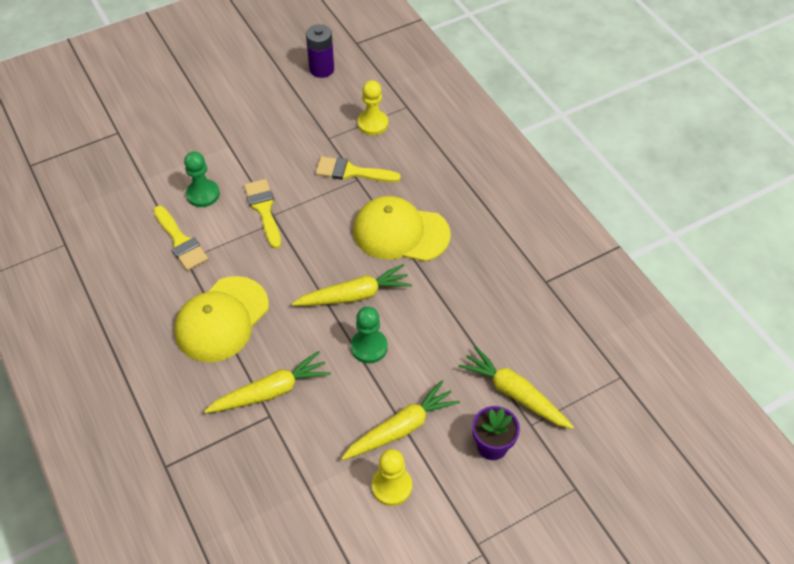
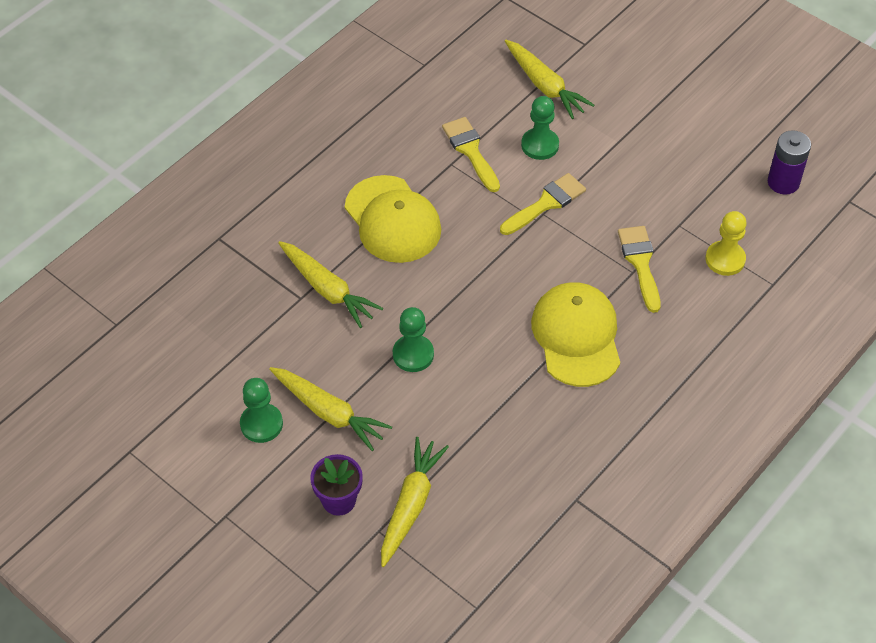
camera: 70 degrees right, 0 degrees up
(180, 241) = (470, 151): yellow brush -> yellow brush turned 120 degrees clockwise
(222, 319) = (392, 220): yellow cap -> yellow cap turned 135 degrees counterclockwise
(355, 295) = (472, 321): yellow carrot -> yellow carrot (545, 86)
(391, 486) = (261, 424): yellow pawn -> green pawn

